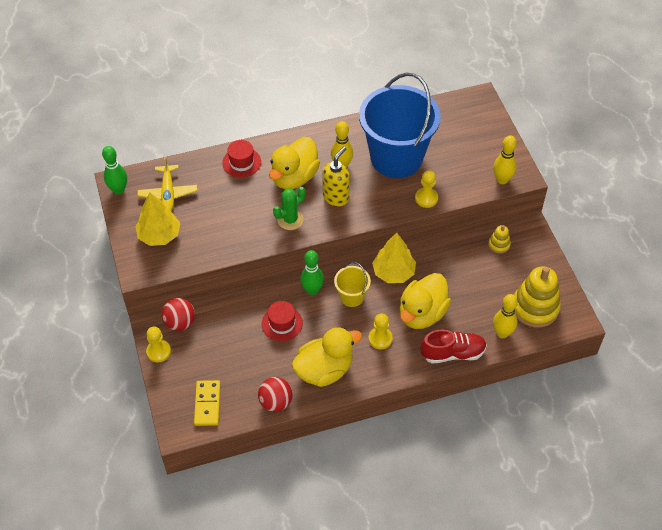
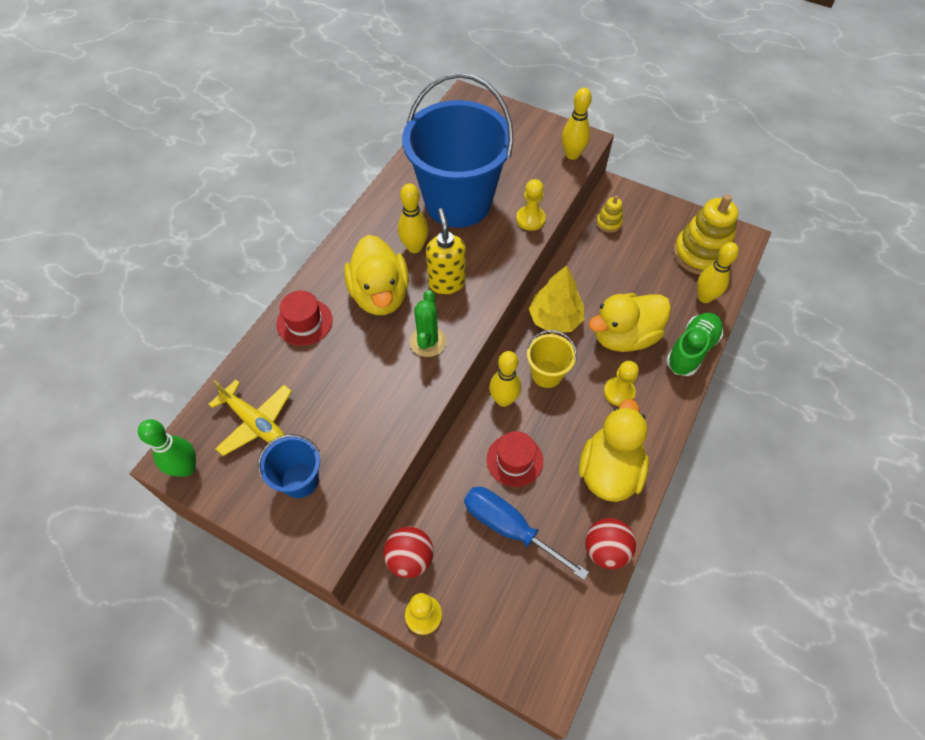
camera: 45 degrees left, 5 degrees up
(159, 235) = (300, 480): yellow tree -> blue bucket
(207, 404) = (543, 622): yellow domino -> none
(241, 351) = (509, 527): none -> blue screwdriver
(312, 290) = (503, 400): green bowling pin -> yellow bowling pin
(422, 314) = (624, 336): yellow duck -> yellow duck turned 75 degrees clockwise
(453, 353) = (691, 350): red shoe -> green shoe

